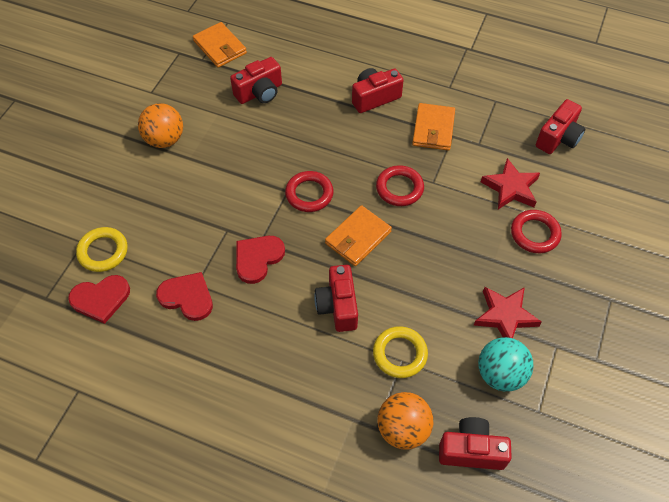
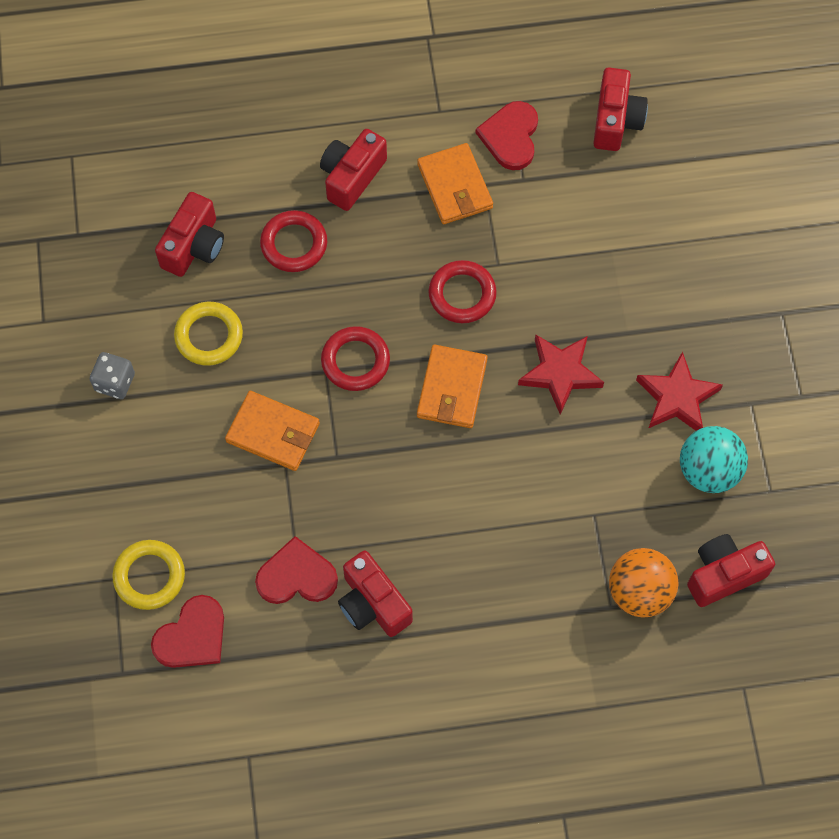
camera: 30 degrees left, 10 degrees up
(164, 139) = (115, 382): orange ball -> grey dice
(220, 47) = (89, 202): orange wallet -> orange wallet (273, 433)
(258, 258) = (348, 481): red heart -> red heart (510, 137)
(338, 306) = (482, 489): red camera -> red camera (373, 603)
(399, 354) = (586, 508): yellow ring -> yellow ring (209, 336)
(511, 188) = (595, 223): red star -> red star (560, 373)
(535, 234) = (656, 272): red ring -> red ring (294, 244)

